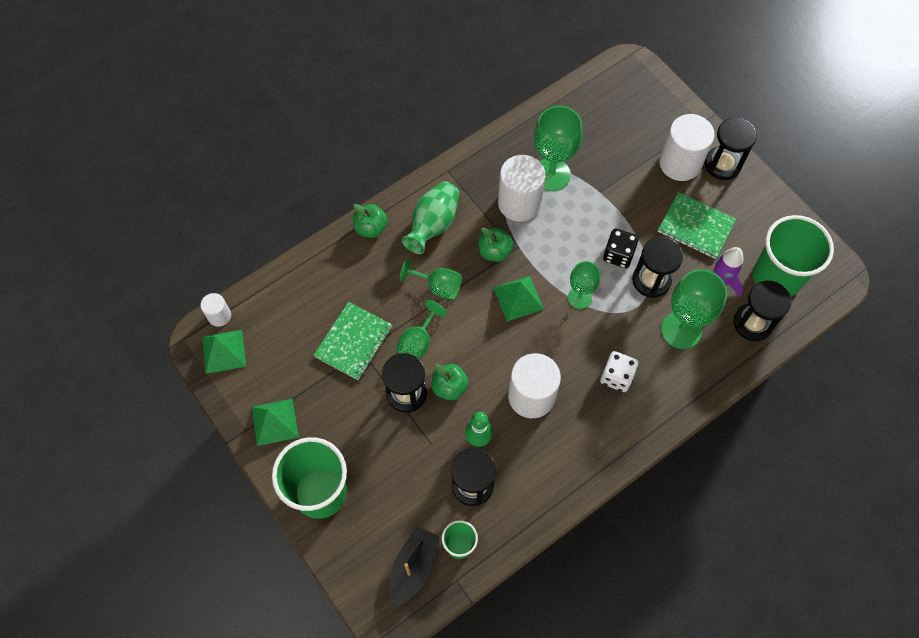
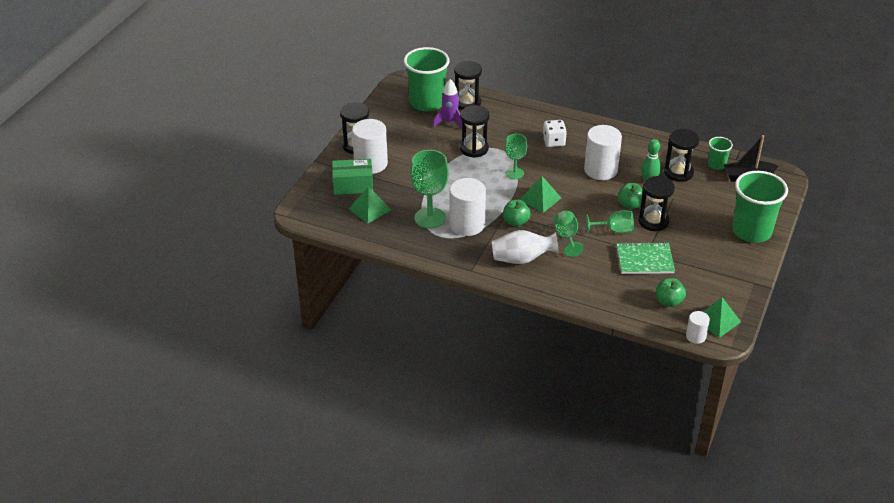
camera: 120 degrees left, 25 degrees down
(275, 422) = (734, 271): green pyramid -> green pyramid (369, 209)
(371, 228) = (553, 289): green apple -> green apple (668, 301)
(433, 225) = (522, 259): green vase -> white vase
(618, 255) = (467, 167): black dice -> none
(649, 130) = (353, 185): none -> green box
(681, 330) = (498, 127): green goblet -> none
(696, 226) = (417, 143): green notebook -> none

